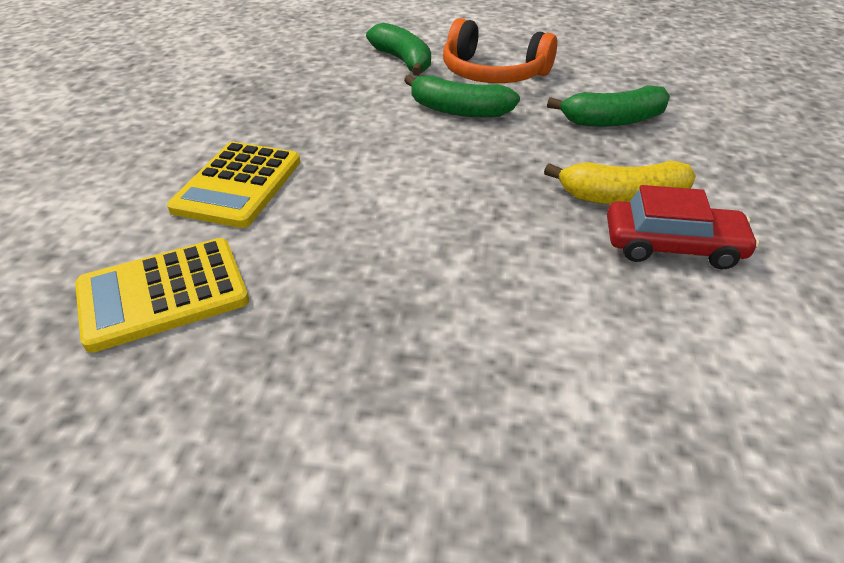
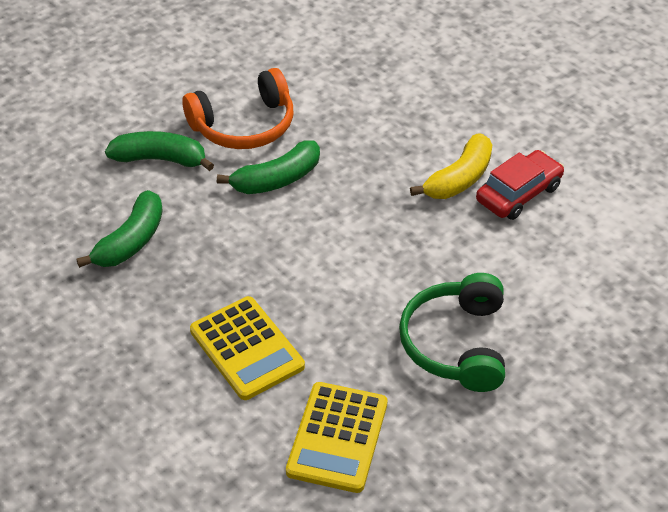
camera: 50 degrees left, 5 degrees up
(390, 313) = (456, 344): none -> green headphones
(612, 120) = (378, 117): green banana -> green banana (131, 241)

